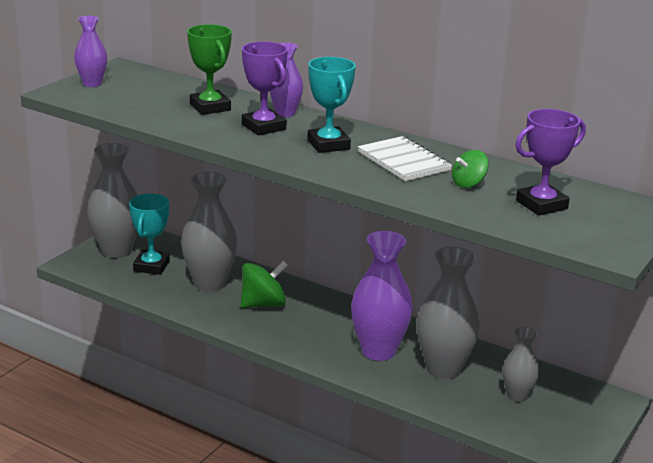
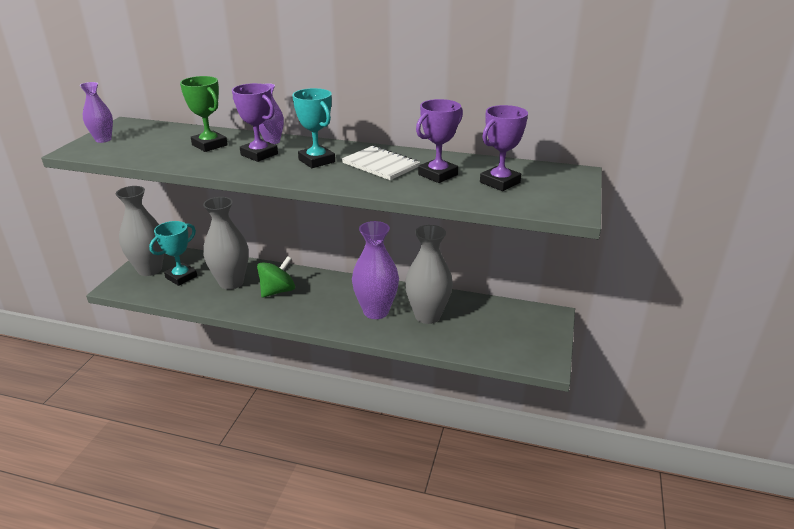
camera: 15 degrees left, 5 degrees up
(151, 266) = (181, 277): turquoise trophy -> turquoise trophy turned 45 degrees clockwise
(468, 184) = (438, 175): green spinning top -> purple trophy
(517, 396) = (486, 326): grey vase -> none

